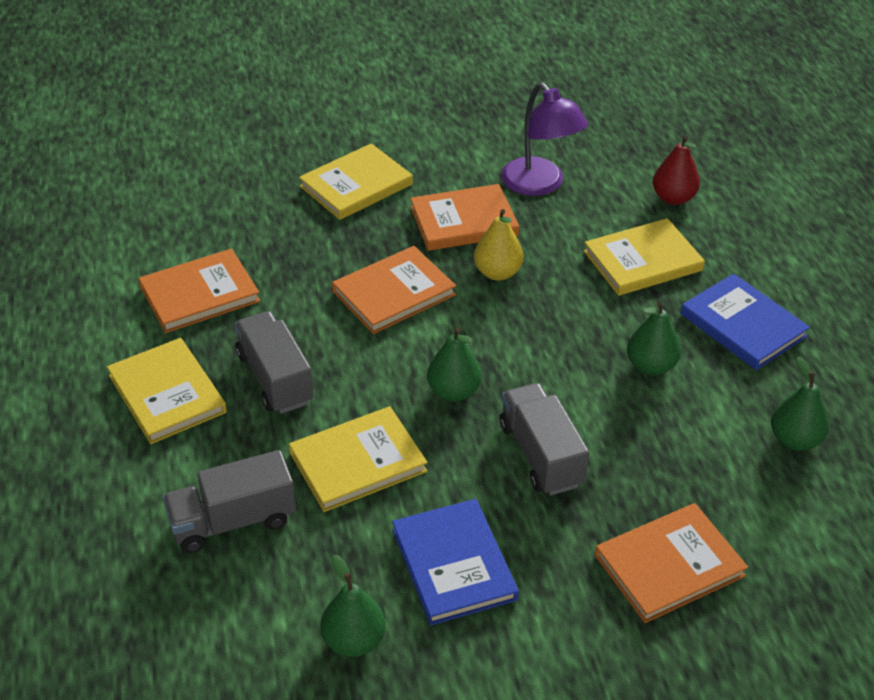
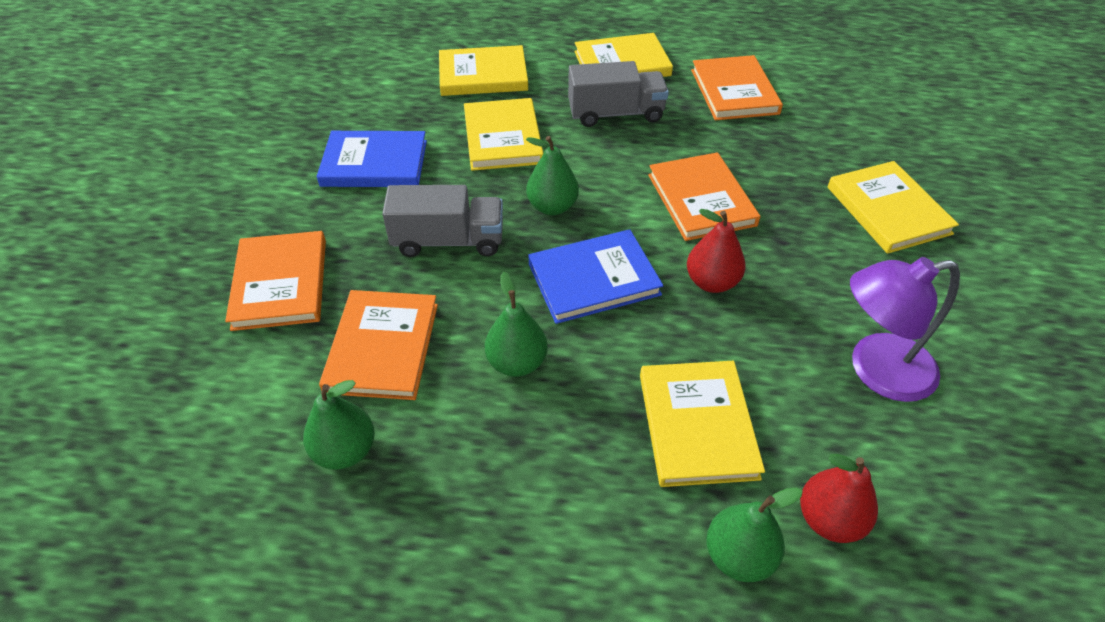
camera: 110 degrees right, 5 degrees up
(233, 521) = (483, 75): grey truck -> yellow book
(354, 641) = (349, 107): green pear -> green pear (739, 556)
(464, 221) = (809, 279): orange book -> orange book (382, 347)
(497, 273) = (711, 282): yellow pear -> red pear
(743, 325) = (542, 486): blue book -> blue book (594, 279)

